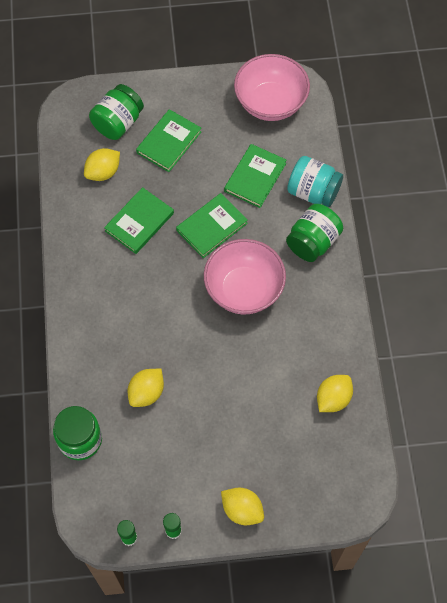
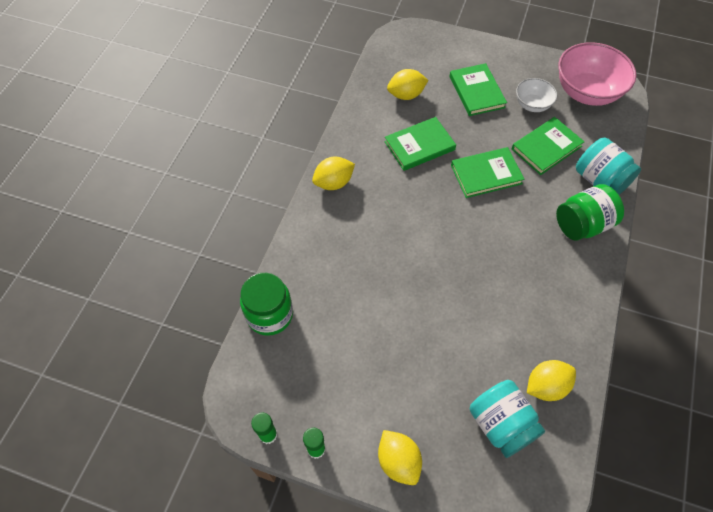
camera: 25 degrees right, 5 degrees down
(118, 123) = (437, 62): green jar -> none
(146, 393) = (355, 298): yellow lemon -> yellow lemon (334, 183)
(169, 142) = (477, 92): green book -> green book turned 75 degrees counterclockwise
(226, 136) = (532, 105): none -> white bowl
(244, 289) = (494, 241): pink bowl -> none
(309, 445) = (501, 424): none -> turquoise jar

